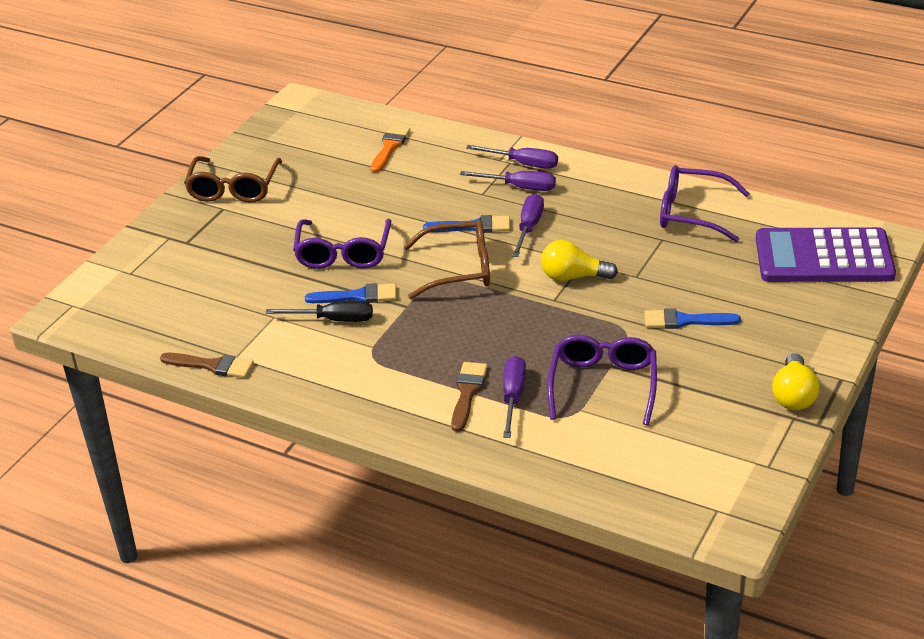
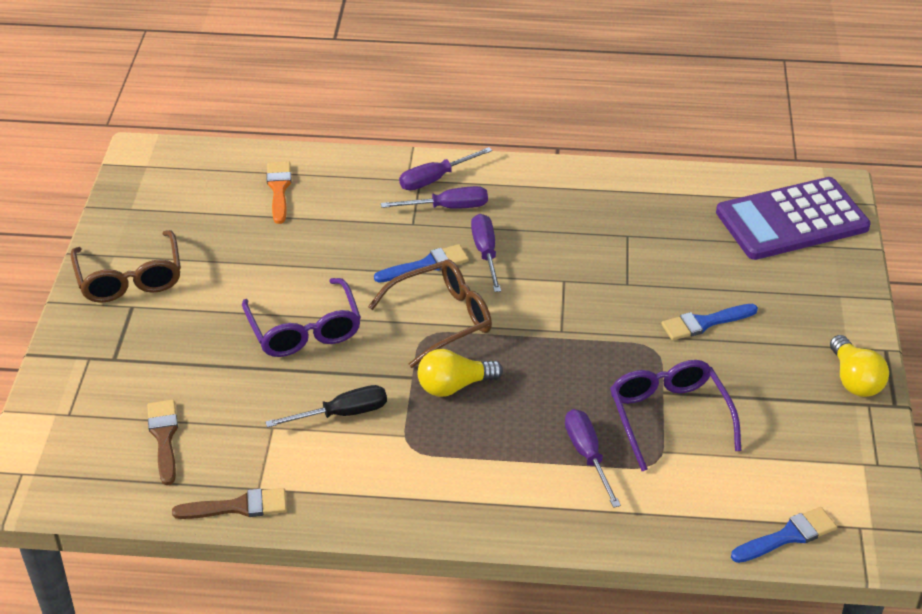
camera: 25 degrees left, 5 degrees up
(357, 296) = (352, 378): blue brush -> blue brush (788, 536)
(467, 393) = (538, 463): brown brush -> brown brush (164, 437)
(523, 164) = (435, 179): purple screwdriver -> purple screwdriver turned 150 degrees clockwise
(573, 277) = (565, 300): yellow light bulb -> yellow light bulb (454, 386)
(692, 213) = (639, 199): purple glasses -> none

